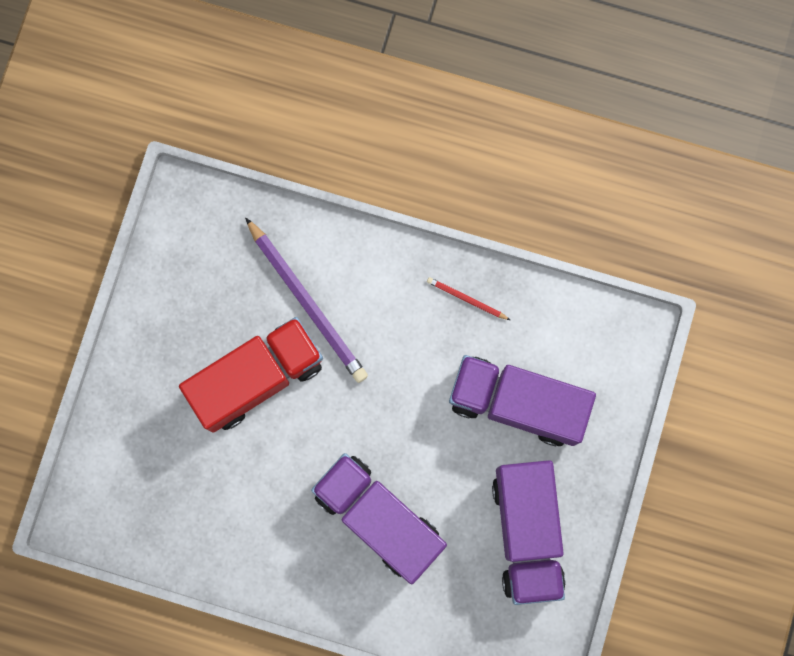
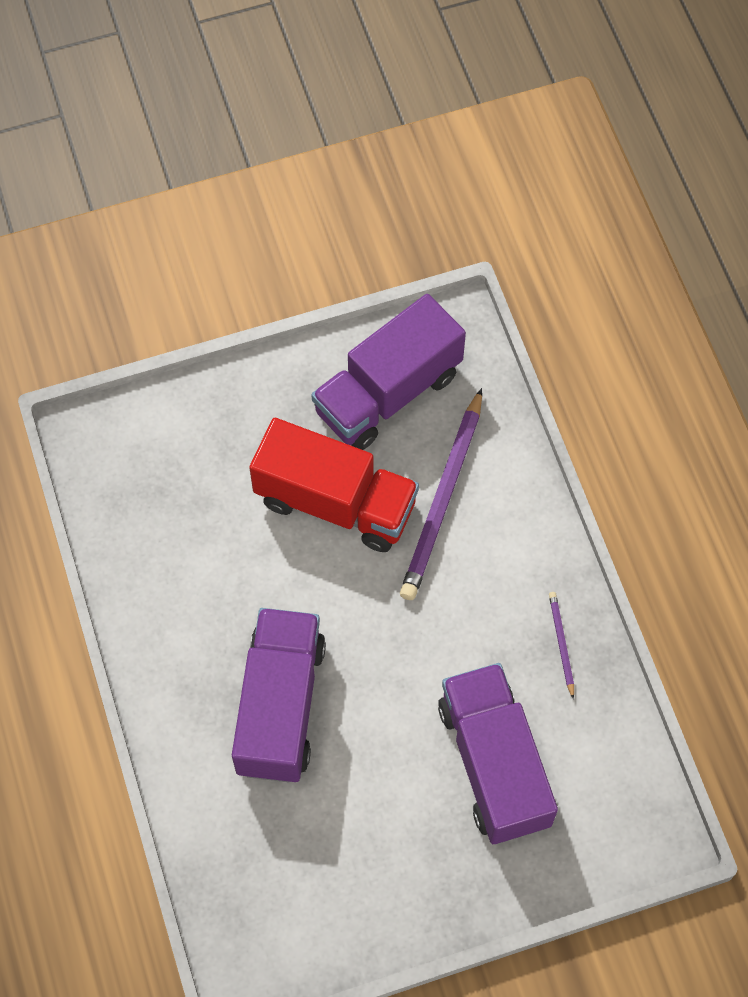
camera: 55 degrees right, 15 degrees down
(466, 299) = (561, 644): red pencil -> purple pencil
(526, 532) = (369, 863): purple truck -> purple truck (388, 393)

